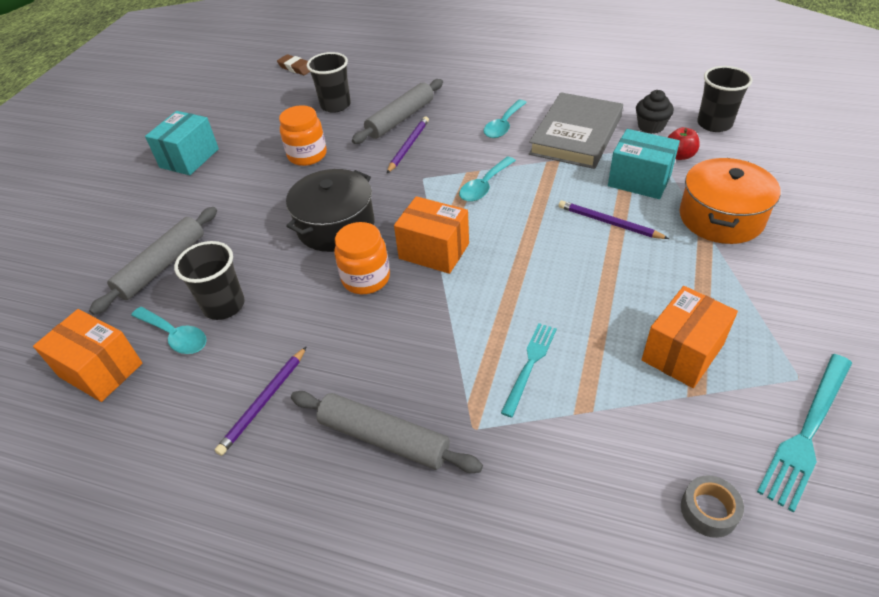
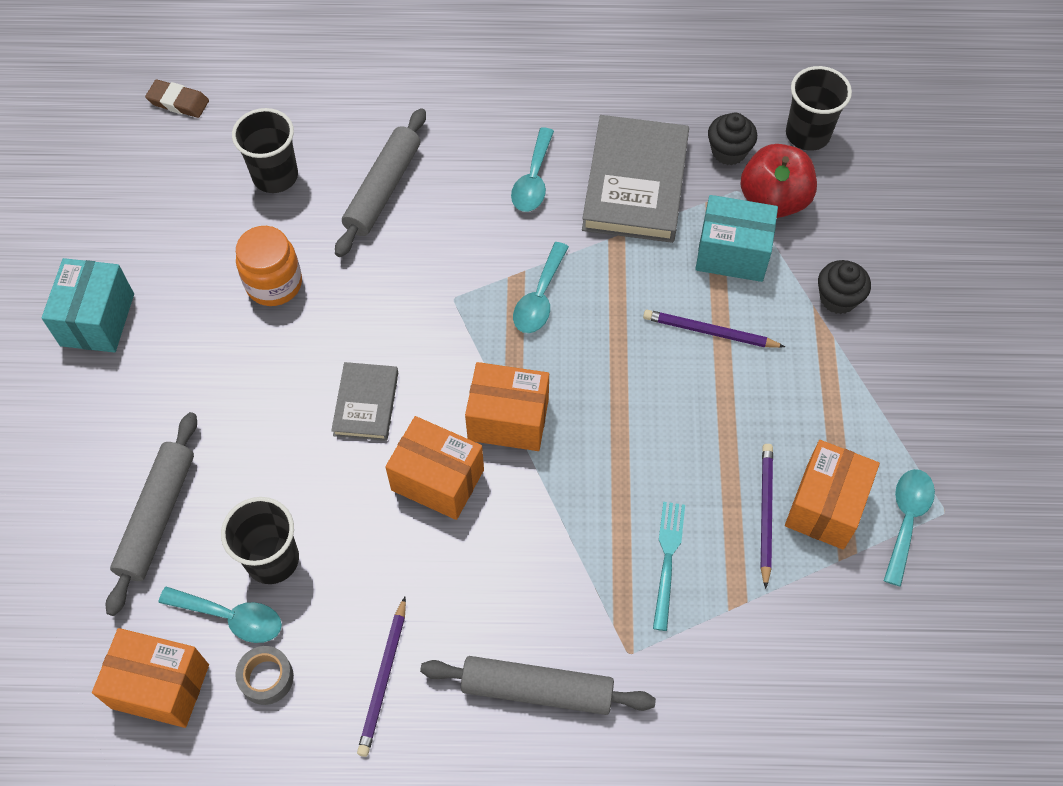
camera: 20 degrees left, 15 degrees up
(335, 226) = (366, 404): black pot -> grey book
(366, 278) = (437, 480): orange jar -> orange box
(408, 146) = (413, 242): purple pencil -> purple pencil (765, 513)
(679, 155) = (773, 200): red apple -> red apple, size x1.75
(708, 510) = (878, 686): grey tape -> grey tape (266, 678)
(721, 217) = (838, 298): orange pot -> black cupcake
(759, 377) = (906, 520): none -> turquoise spoon
(807, 432) = (958, 575): turquoise fork -> none

